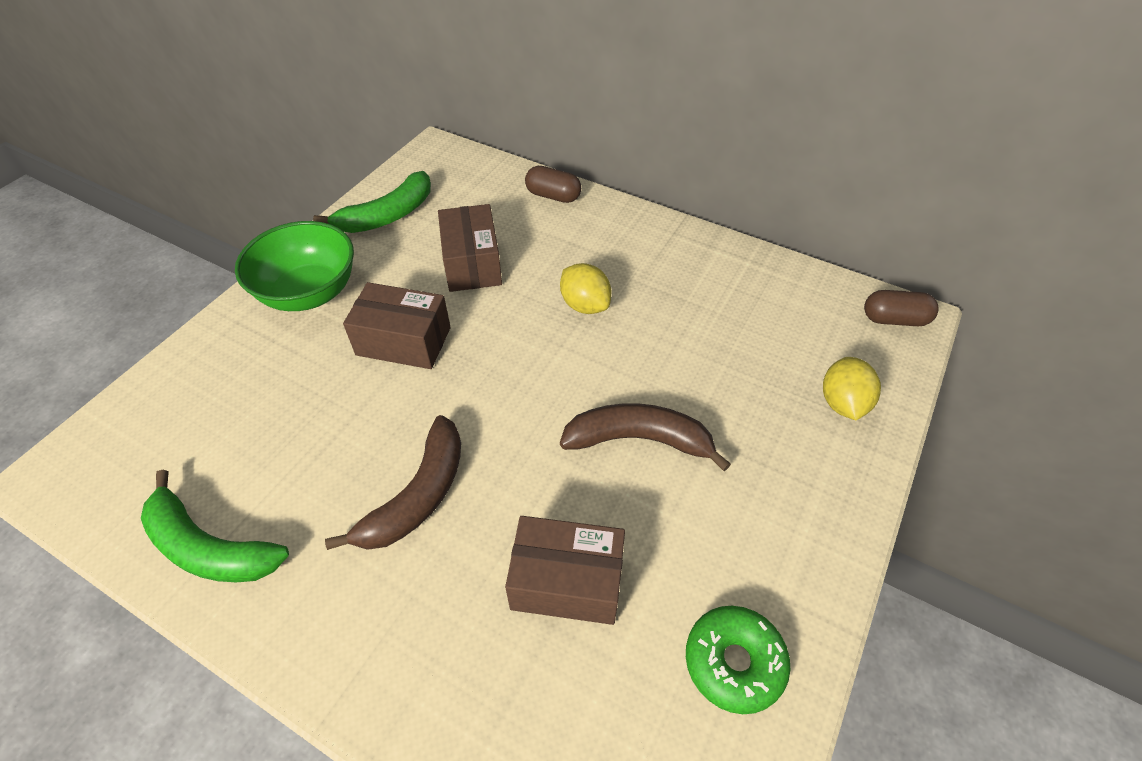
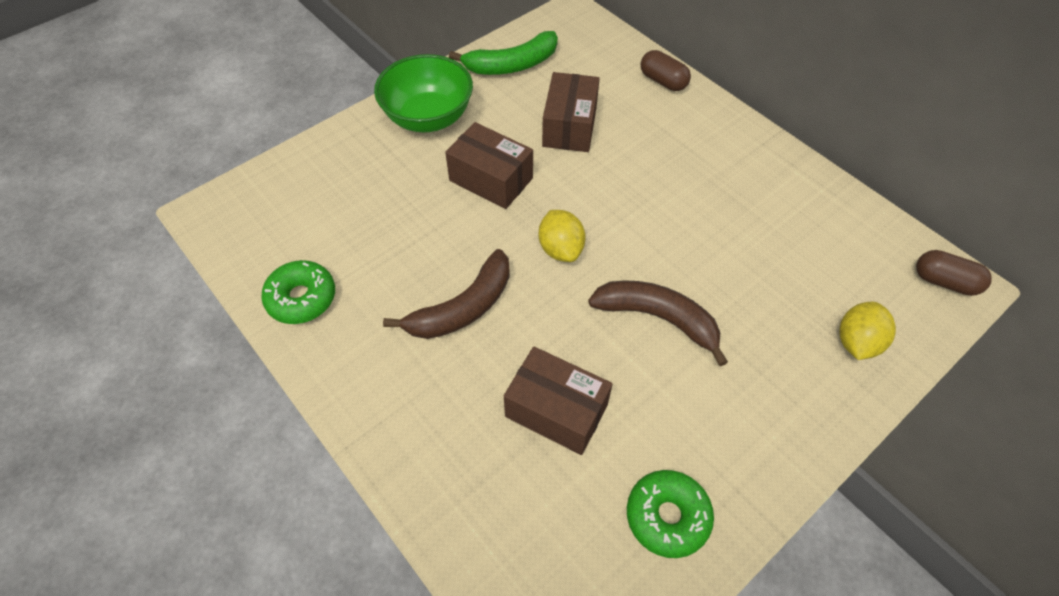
camera: 20 degrees right, 5 degrees up
(209, 547) = (302, 298): green banana -> green donut
(585, 305) = (654, 189): yellow lemon -> yellow lemon (561, 249)

